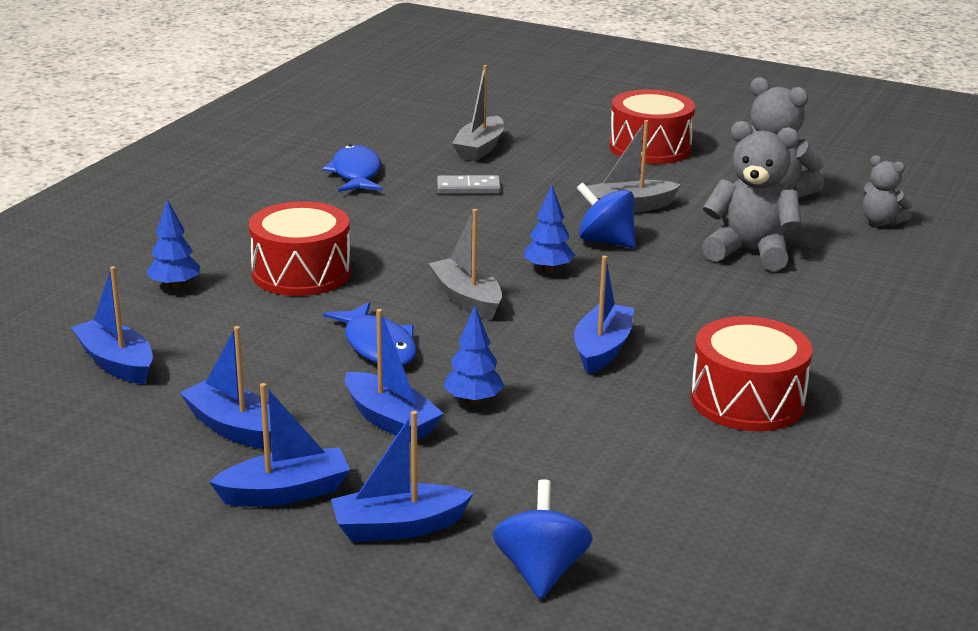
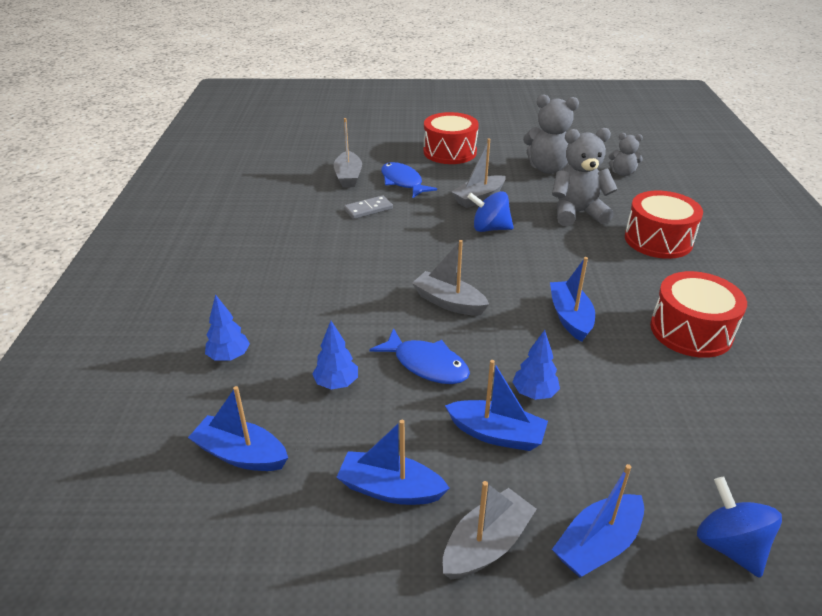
camera: 25 degrees left, 10 degrees up
(285, 492) = (486, 544): blue boat -> grey boat
(301, 273) = (316, 314): red drum -> red drum (658, 240)
(356, 173) = (283, 216): blue fish -> blue fish (403, 182)
(548, 269) = (476, 261): blue tree -> blue tree (336, 383)

